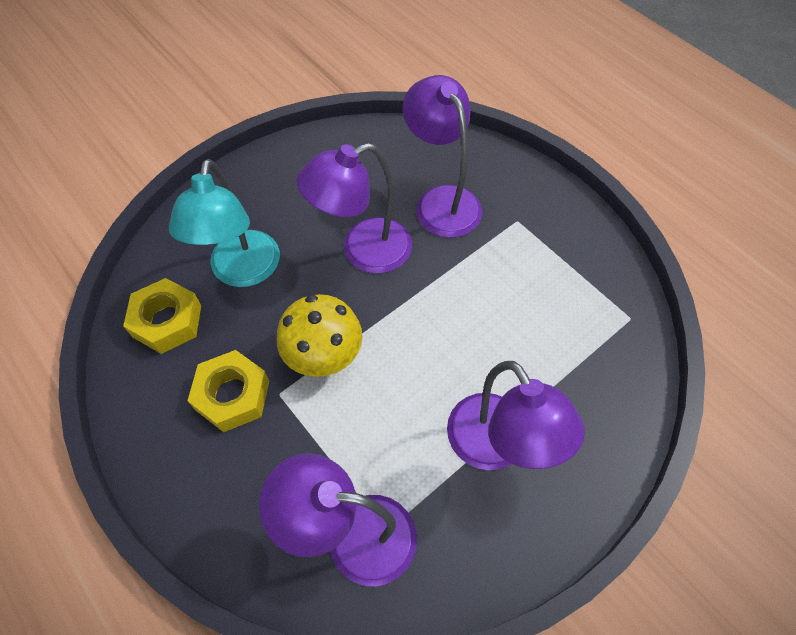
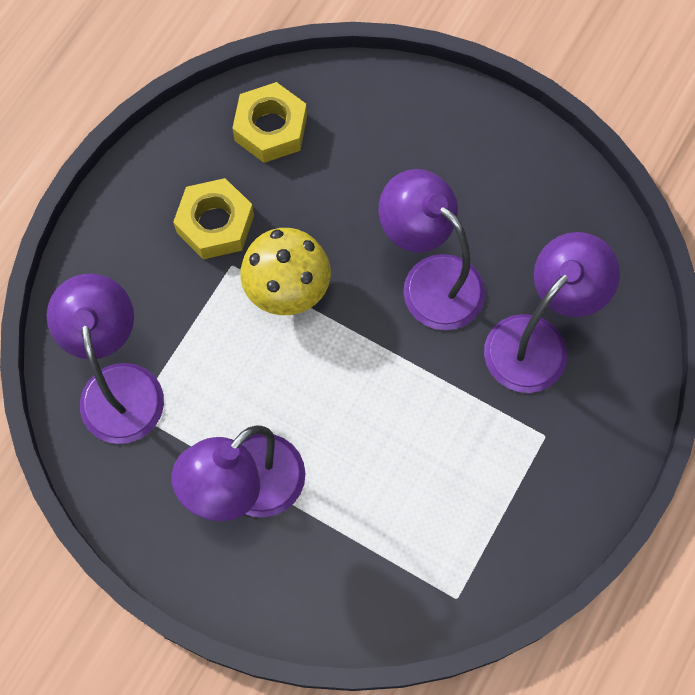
camera: 70 degrees right, 10 degrees up
(242, 272) = (354, 171): turquoise lamp -> none

